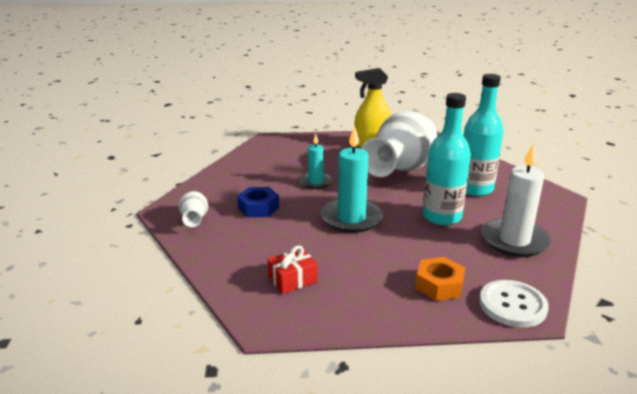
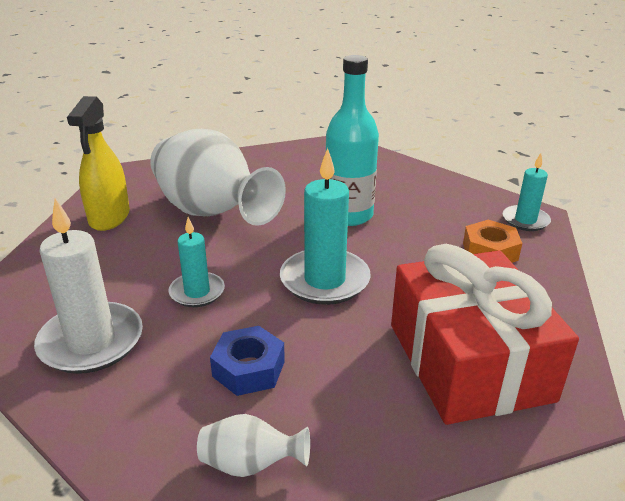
camera: 75 degrees left, 5 degrees up
(292, 279) = (468, 361): red gift -> red gift, size x2.47
(475, 189) = (294, 180): turquoise bottle -> none
(512, 305) = (525, 220): white button -> turquoise candle
(514, 240) = (412, 188): white candle -> white candle (91, 342)

